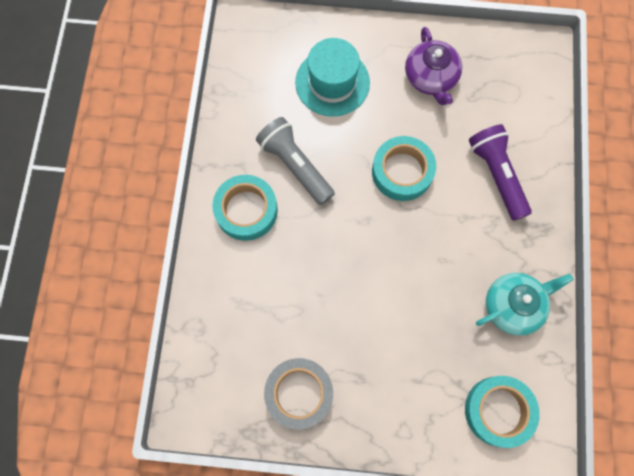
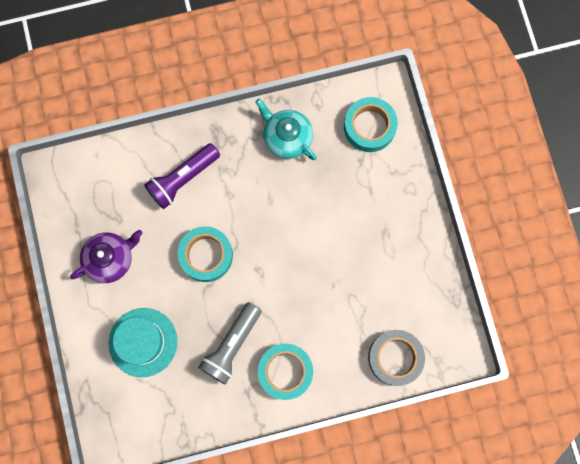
camera: 110 degrees left, 5 degrees up
(299, 393) = (413, 274): grey tape -> grey tape (395, 358)

